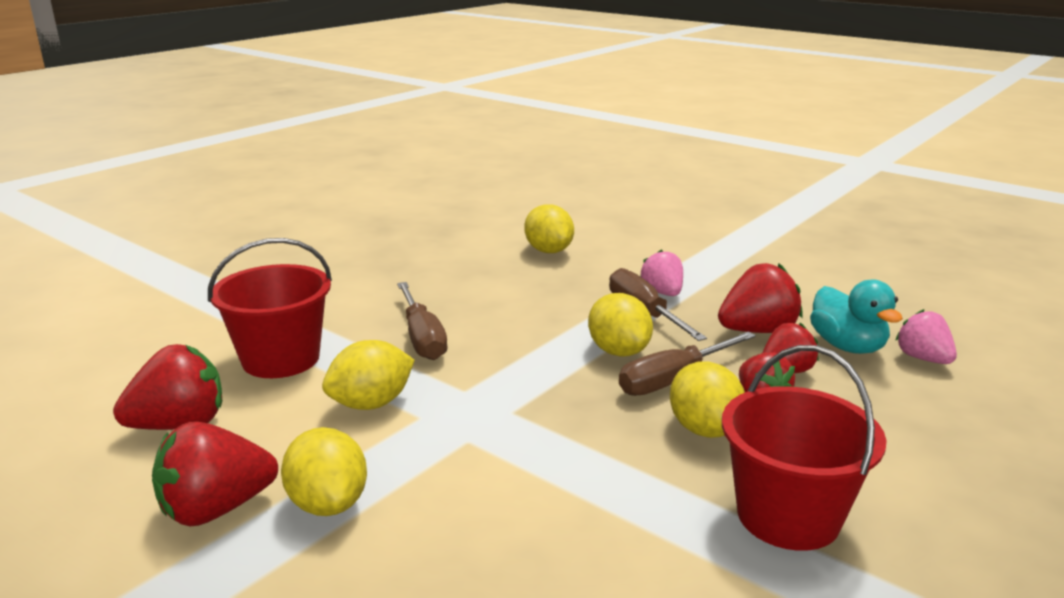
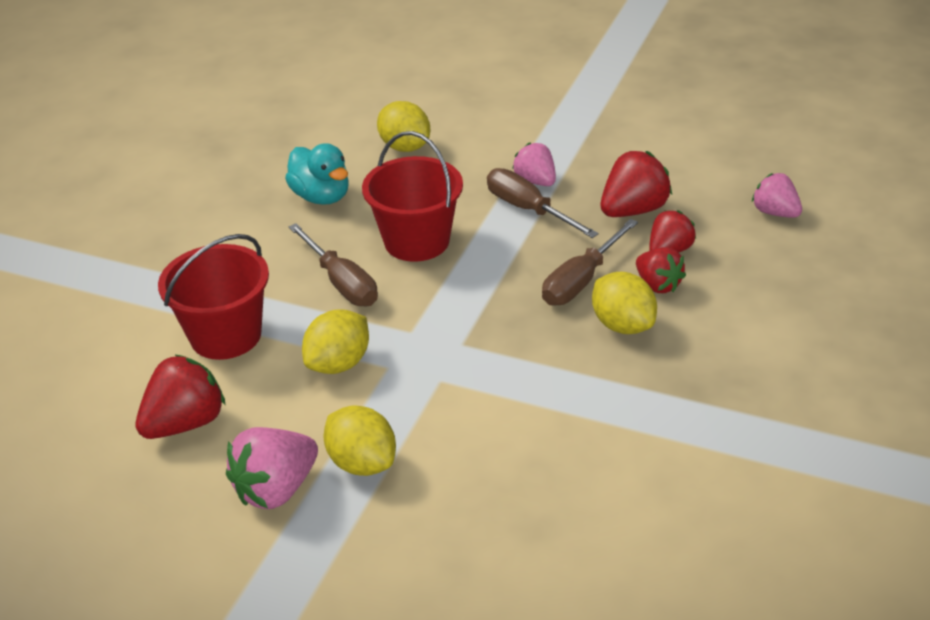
camera: 15 degrees left, 15 degrees up
(216, 509) = (276, 489): red strawberry -> pink strawberry
(618, 351) = (523, 260): yellow lemon -> none
(788, 516) = (707, 388): red bucket -> red bucket (417, 241)
(847, 346) = (712, 212): turquoise duck -> turquoise duck (321, 197)

